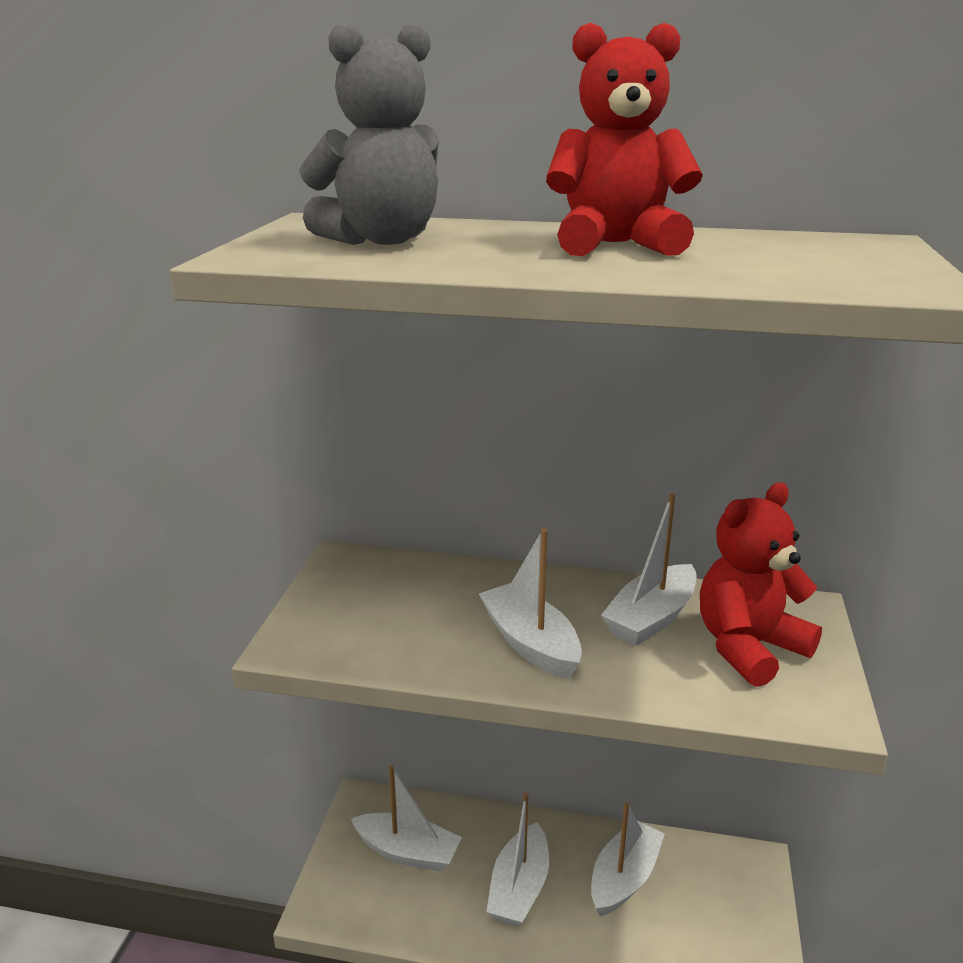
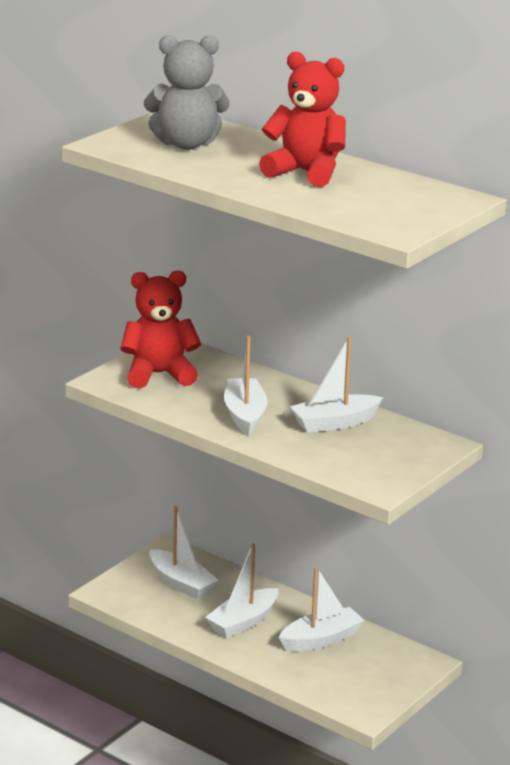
camera: 25 degrees right, 0 degrees up
(748, 647) = (376, 451): red teddy bear -> red teddy bear (159, 374)

